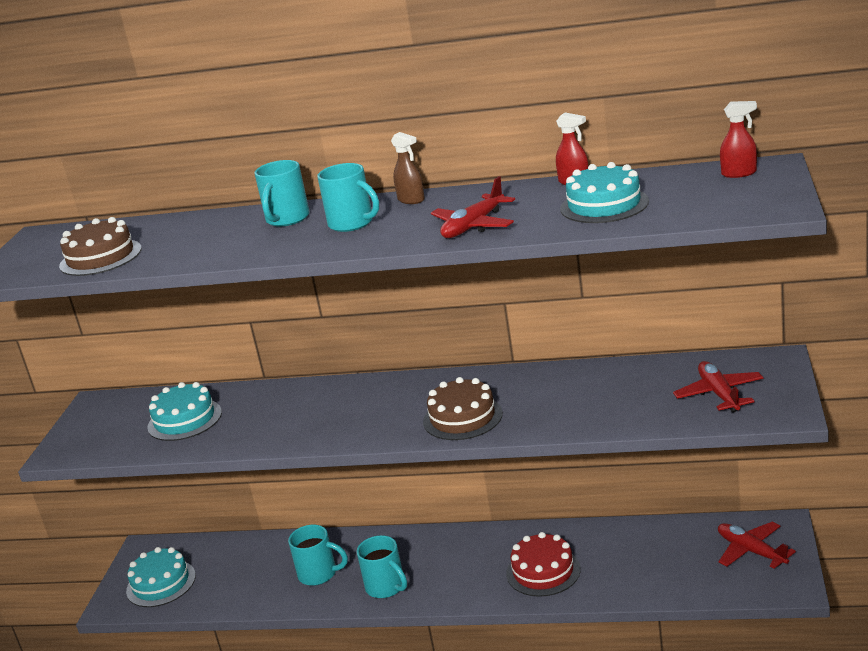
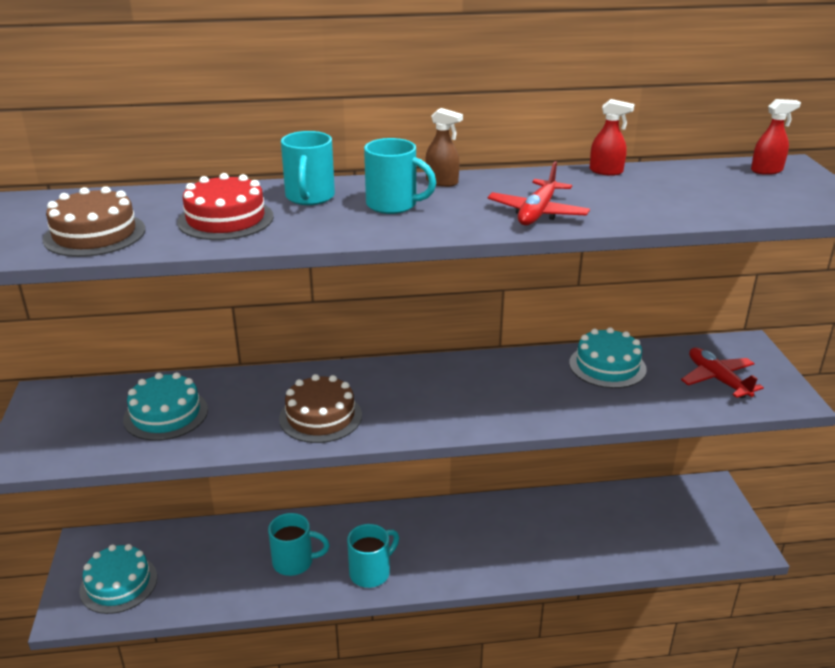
camera: 20 degrees left, 5 degrees up
(386, 587) = (371, 572): turquoise mug -> turquoise mug turned 75 degrees counterclockwise
(462, 417) = (480, 407): brown cake -> brown cake (320, 416)
(543, 571) = (521, 545): red cake -> red cake (226, 219)
(604, 205) = (660, 196): turquoise cake -> turquoise cake (607, 366)
(751, 551) = (699, 514): red plane -> none

